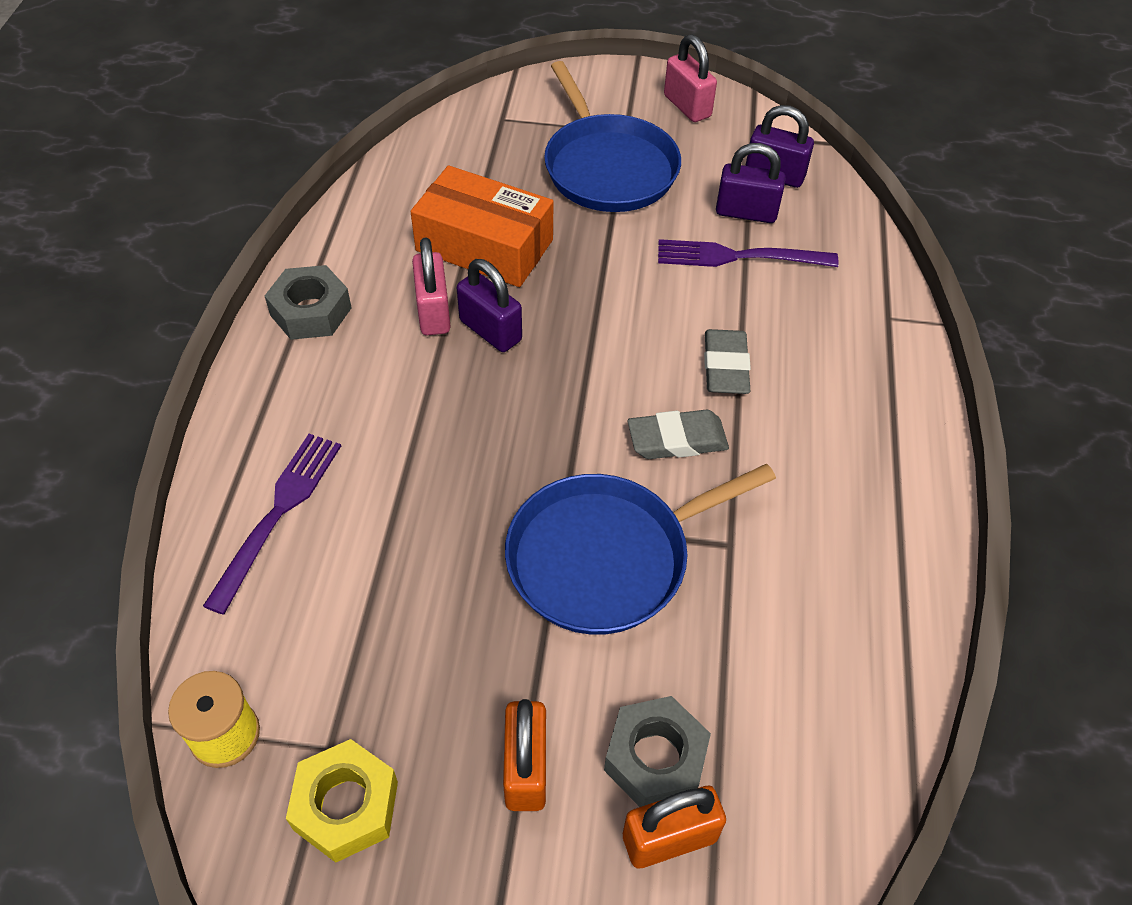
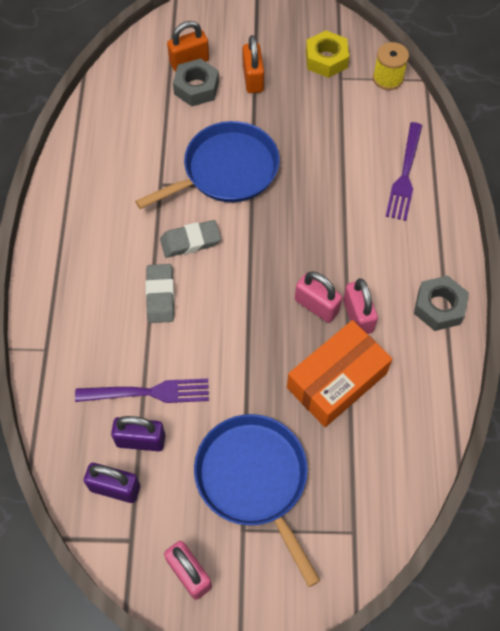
camera: 175 degrees right, 10 degrees up
(484, 245) = (337, 380): orange box -> orange box turned 60 degrees counterclockwise
(490, 331) = (316, 306): purple padlock -> pink padlock

